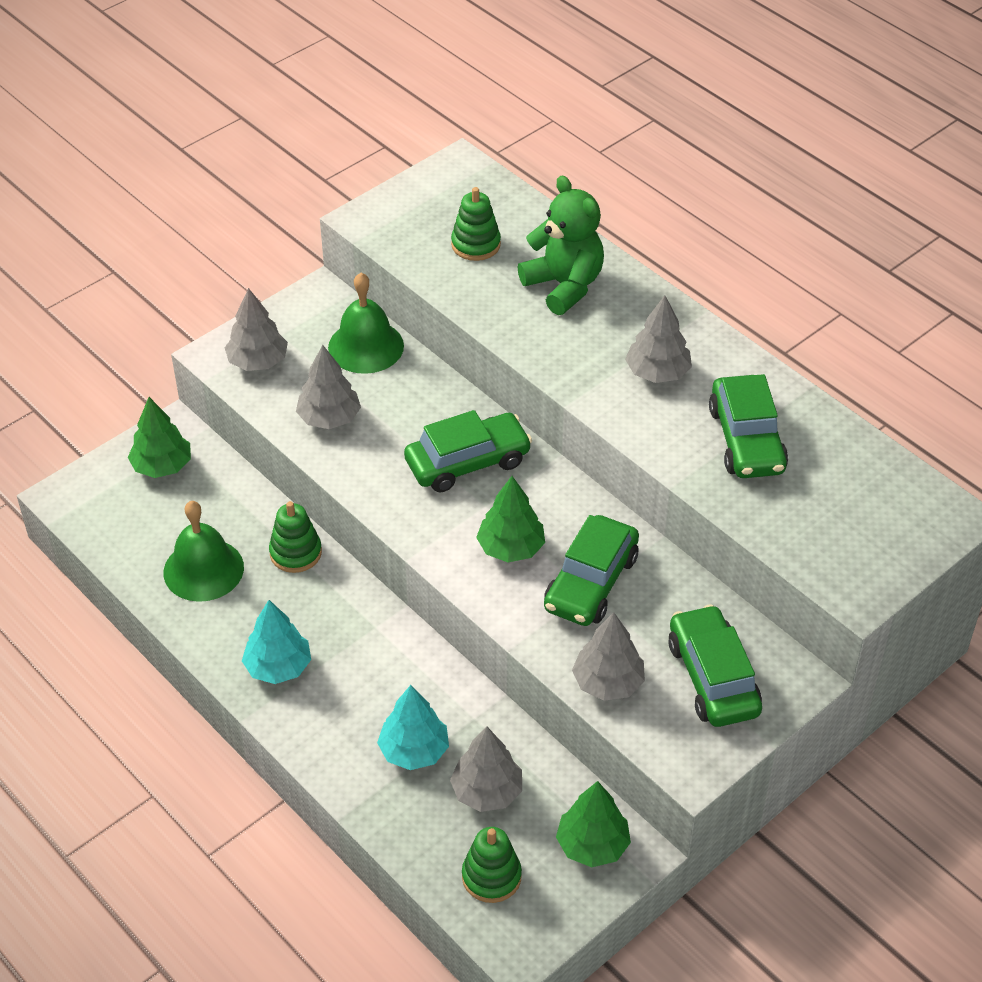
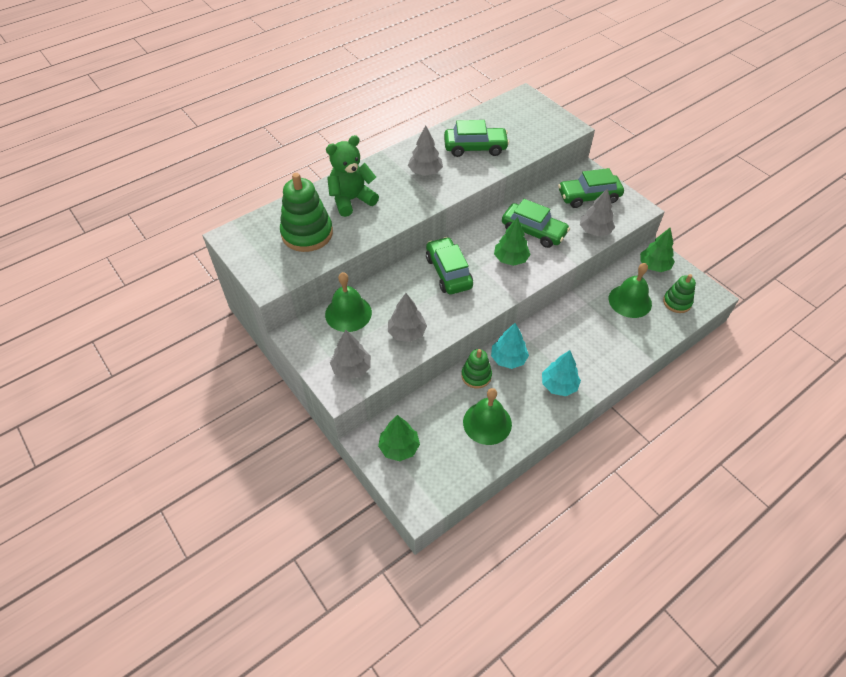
camera: 85 degrees left, 5 degrees up
(414, 751) = (609, 328): turquoise tree -> turquoise tree (508, 359)
(476, 244) = (307, 233): green stacking toy -> green stacking toy, size x1.71
(487, 791) = (630, 301): grey tree -> green bell

